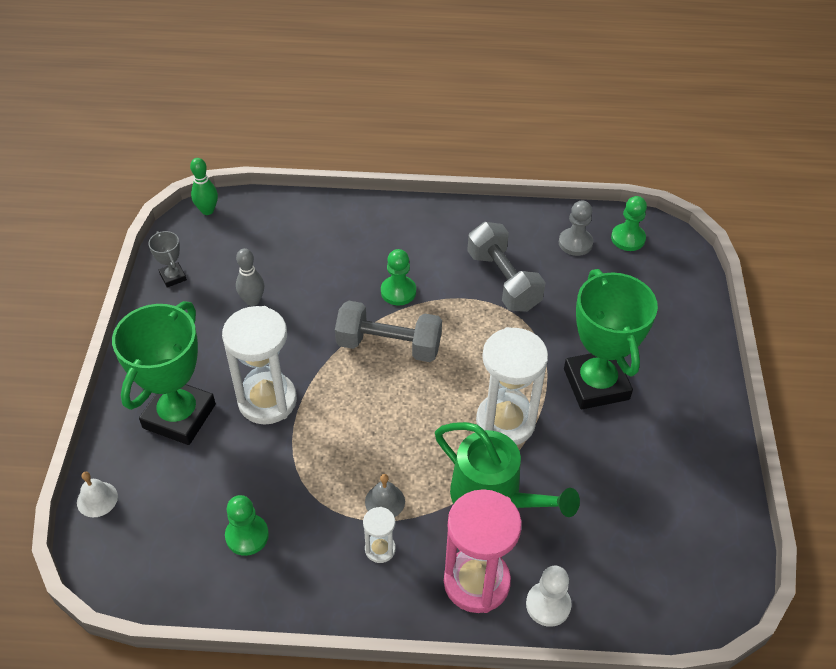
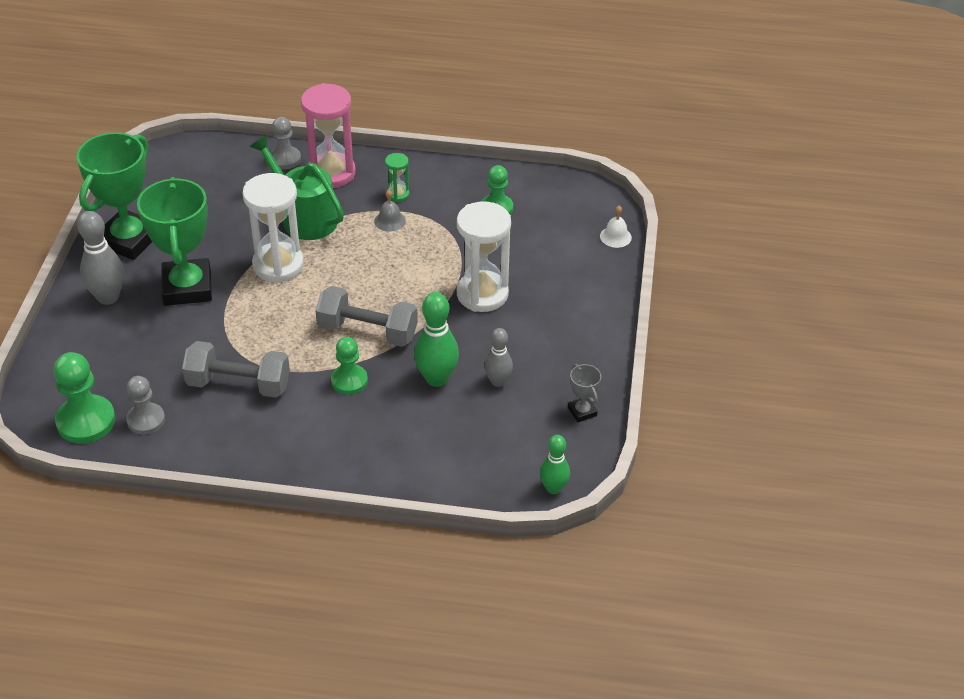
camera: 175 degrees left, 5 degrees down
(179, 416) = (558, 288): green trophy -> green trophy (129, 240)
(313, 300) = (436, 378): none -> green bowling pin
(380, 549) = (398, 194): white hourglass -> green hourglass
(503, 281) = (238, 384): grey dumbbell -> grey dumbbell turned 60 degrees counterclockwise
(548, 605) = (285, 159): white pawn -> grey pawn
(628, 238) = (86, 421): green pawn -> green pawn, size x1.53
(675, 365) = (108, 297): none -> grey bowling pin

